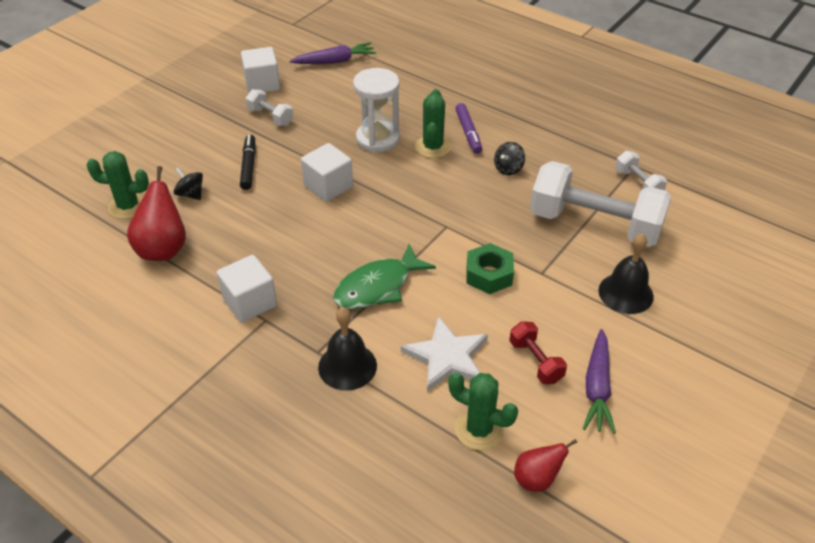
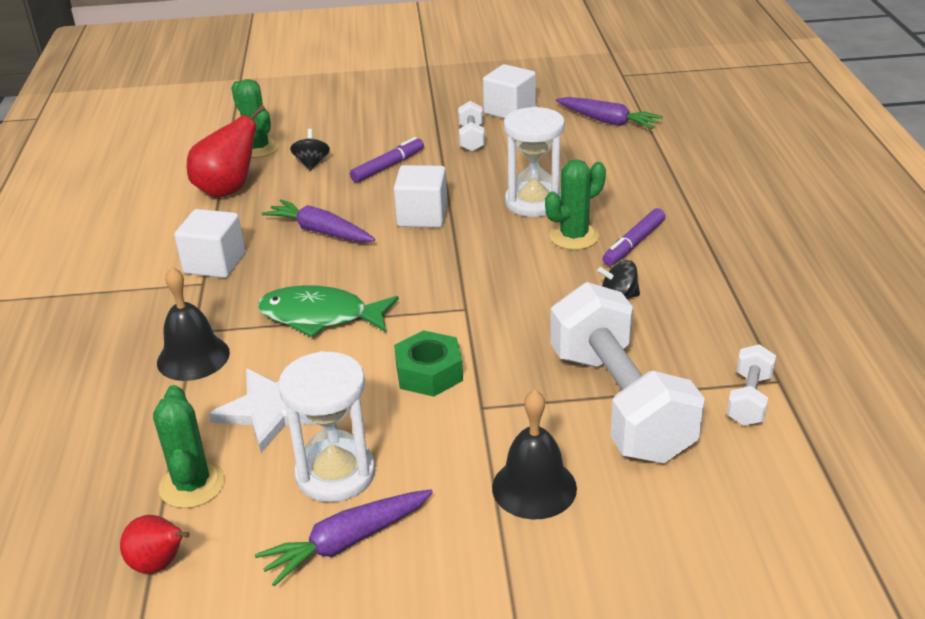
camera: 50 degrees right, 10 degrees down
(248, 166) = (387, 166): black marker -> purple marker
(282, 236) = (320, 231): none -> purple carrot
(535, 361) = (335, 473): red dumbbell -> white hourglass

